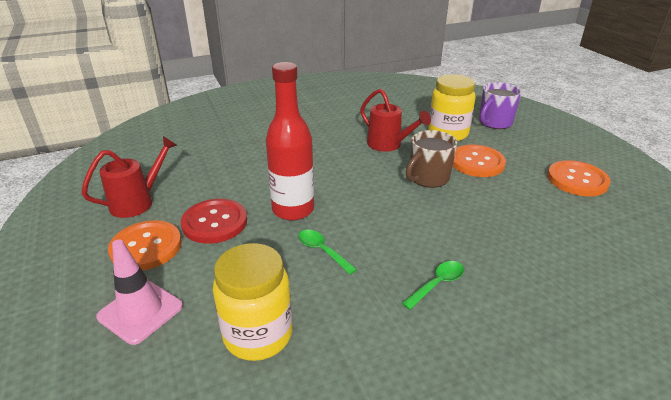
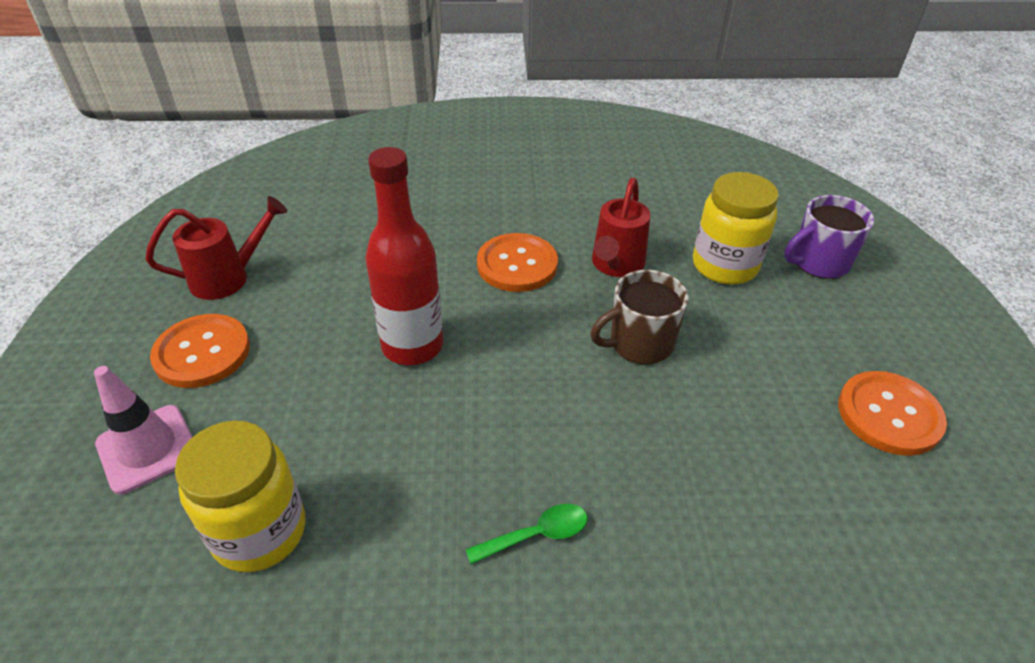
camera: 20 degrees right, 10 degrees up
(214, 222) = (302, 338): red button -> none
(322, 251) = (412, 427): green spoon -> none
(388, 145) = (616, 265): red watering can -> red watering can turned 45 degrees clockwise
(477, 162) = (736, 334): orange button -> orange button (517, 265)

